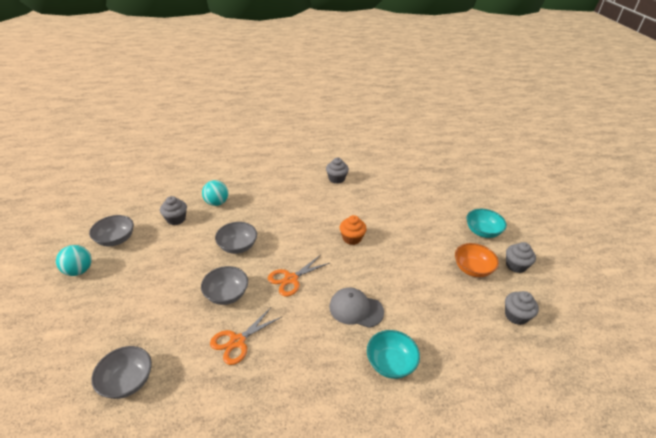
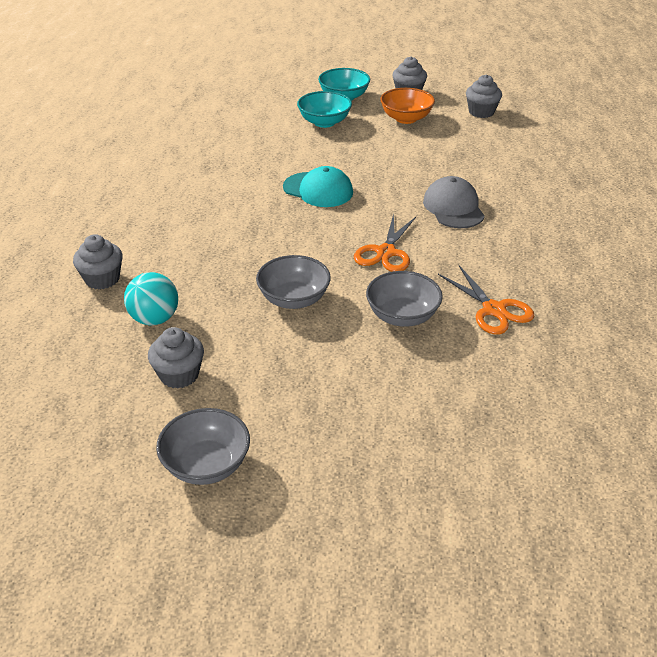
camera: 75 degrees left, 0 degrees up
(79, 270) = (286, 516): turquoise ball -> none
(127, 381) = (555, 420): grey bowl -> none
(291, 279) = (386, 252): orange scissors -> orange scissors turned 45 degrees clockwise
(336, 179) = (162, 181): grey cupcake -> grey cupcake (102, 279)
(352, 238) = (318, 190): orange cupcake -> turquoise cap
(356, 309) = (453, 207): grey cap -> grey cap turned 135 degrees clockwise
(390, 363) = (537, 198): turquoise bowl -> turquoise bowl (324, 122)

